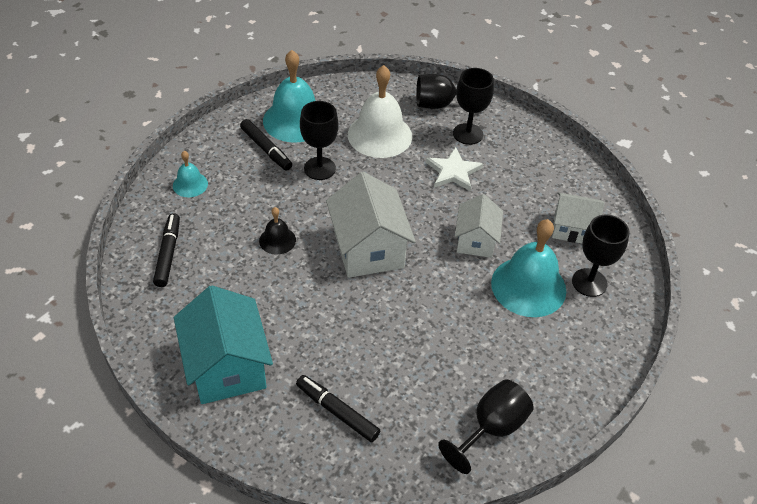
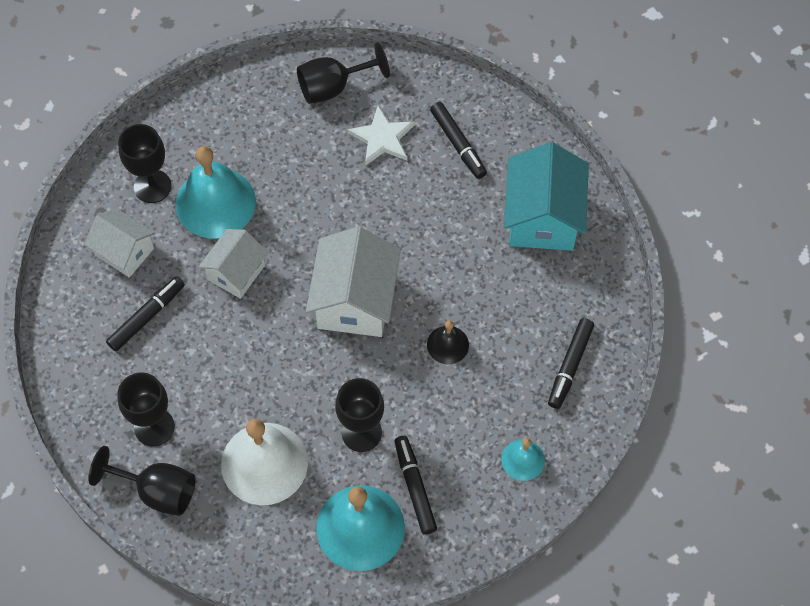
camera: 155 degrees left, 15 degrees up
(453, 171) = (206, 373): white star -> white star (382, 138)
(522, 193) = (147, 317): none -> black marker

